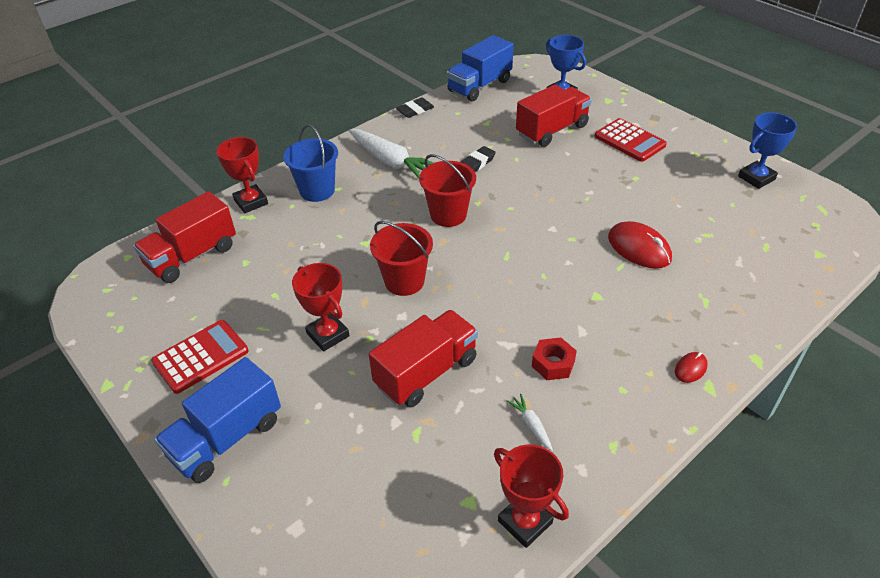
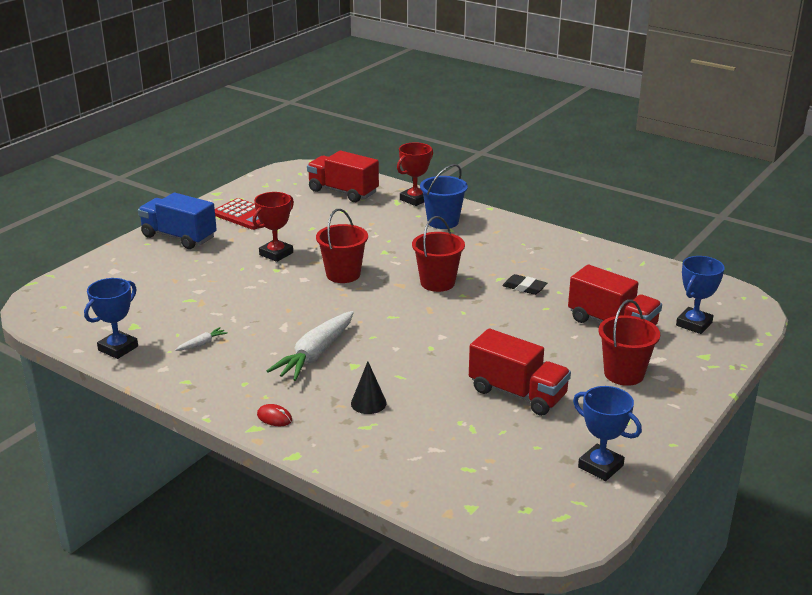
camera: 75 degrees right, 15 degrees down
(391, 162) = (502, 246): white carrot -> white carrot (315, 354)
(415, 110) = (597, 246): black eraser -> none
(426, 372) = (246, 296): red truck -> red truck (517, 393)
(479, 86) = (671, 274): blue truck -> none
(525, 522) = (118, 348): red trophy -> blue trophy
(553, 363) = (266, 349): red nut -> none
(629, 141) = (624, 374): red calculator -> red bucket
(639, 248) = (431, 386): red mouse -> none
(666, 294) = (368, 403): none -> black cone

